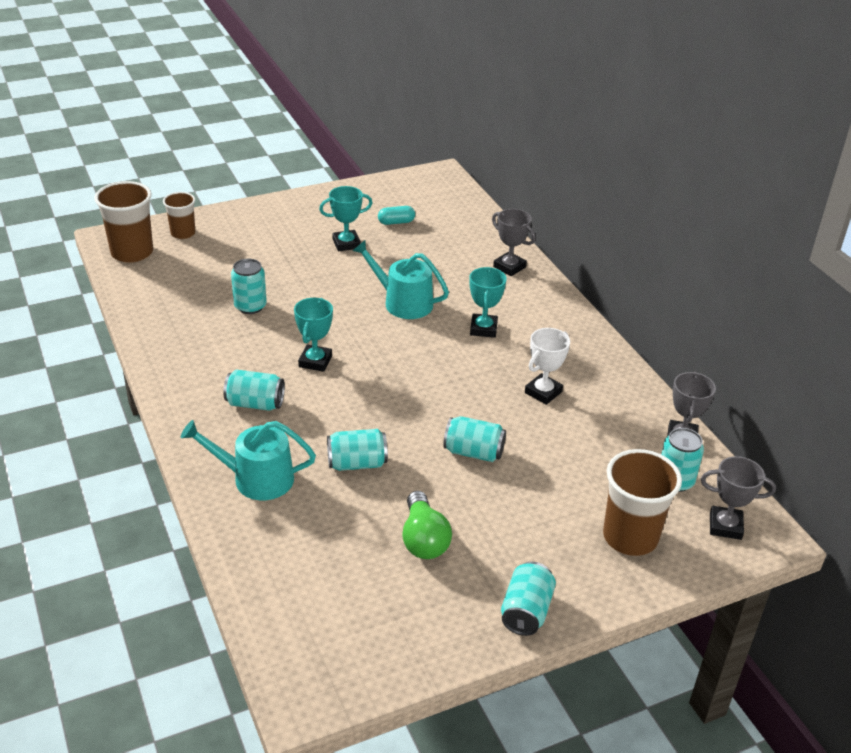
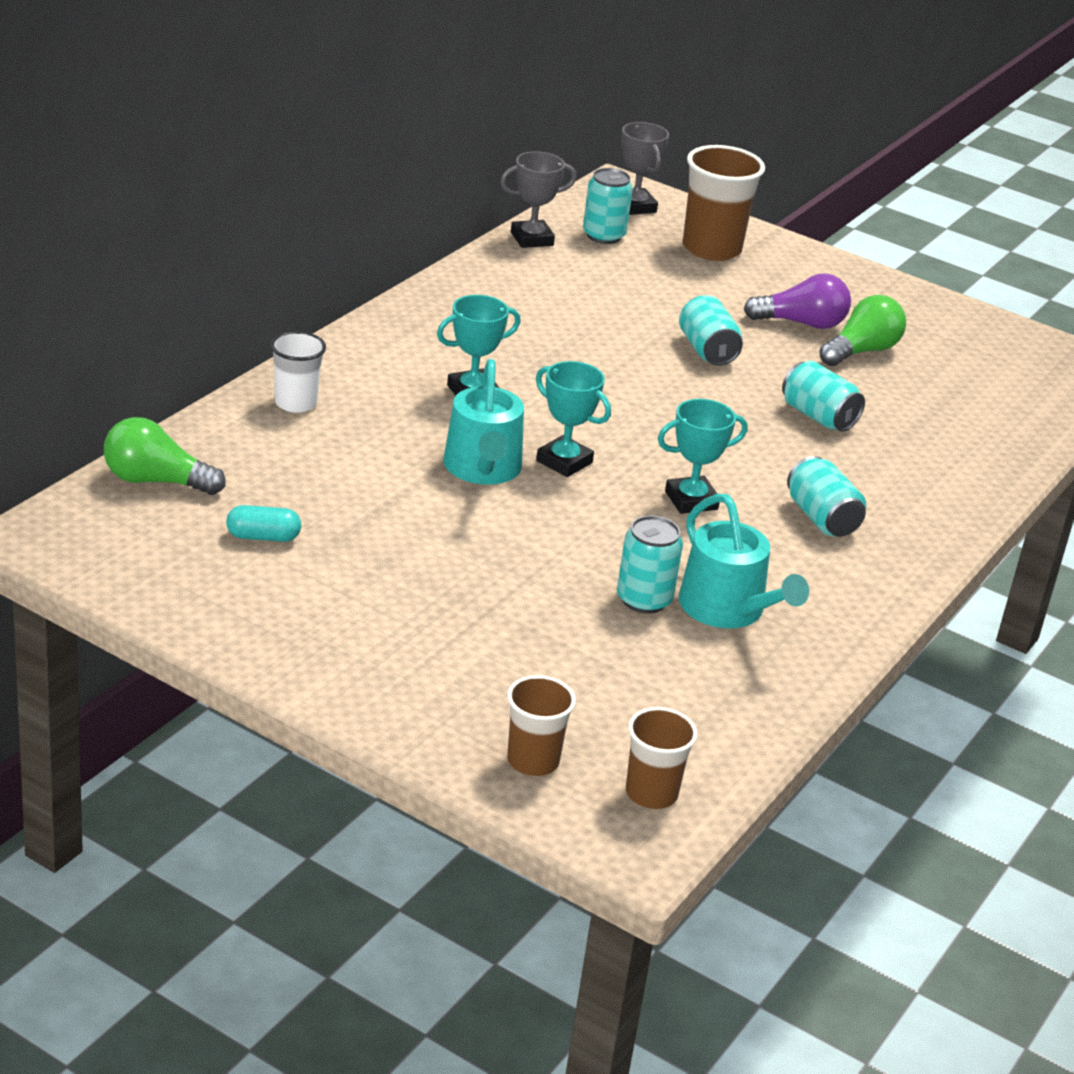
camera: 125 degrees left, 5 degrees down
(132, 253) = (651, 793): brown cup -> brown cup, size x0.60
(256, 478) = (926, 474): turquoise watering can -> turquoise watering can (728, 609)
(346, 244) = (381, 566): turquoise trophy -> turquoise trophy (564, 462)
(396, 222) = (263, 537): turquoise capsule -> turquoise capsule turned 45 degrees counterclockwise
(463, 210) = (156, 481): none -> green light bulb
(483, 526) = (801, 323): none -> purple light bulb
(509, 267) = (295, 403): grey trophy -> white cup
(526, 611) = (867, 284): turquoise can -> none
(543, 392) = (552, 328): white trophy -> none

